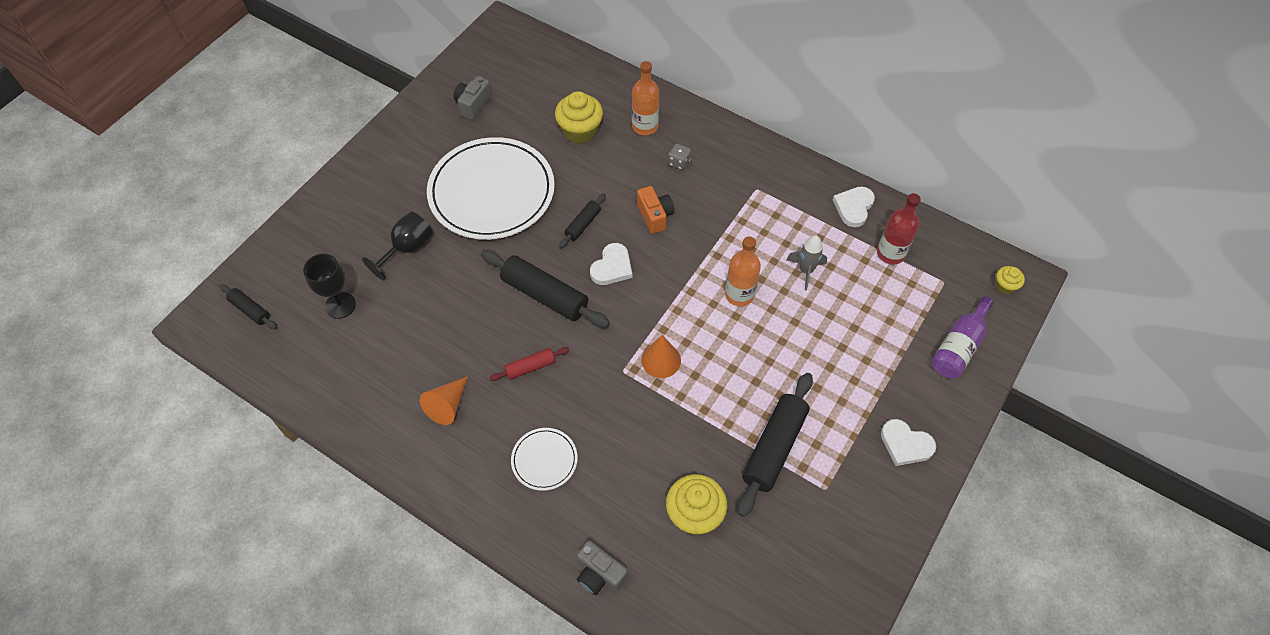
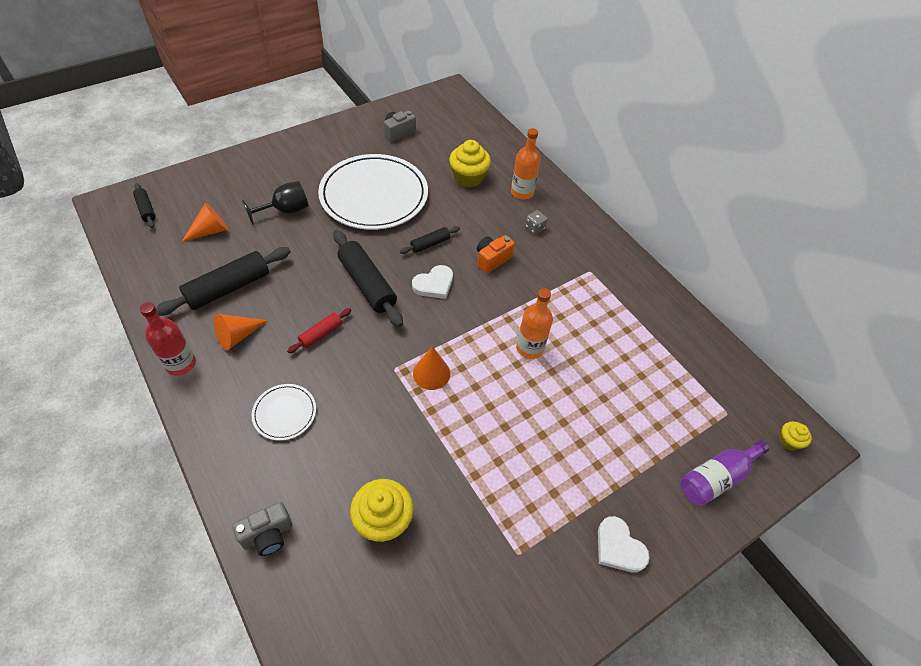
camera: 20 degrees right, 5 degrees down
(340, 305) = (210, 231): black goblet -> orange cone
(530, 367) = (321, 334): red rolling pin -> red rolling pin turned 45 degrees counterclockwise
(599, 574) = (268, 535): grey camera -> grey camera turned 90 degrees counterclockwise
(655, 216) = (492, 259): orange camera -> orange camera turned 135 degrees counterclockwise
(774, 448) = (489, 493): black rolling pin -> black rolling pin (228, 288)
(806, 271) = (600, 352): grey rocket -> none
(853, 207) = (670, 317): white heart -> none
(890, 253) = (686, 368): red bottle -> red bottle (181, 364)

